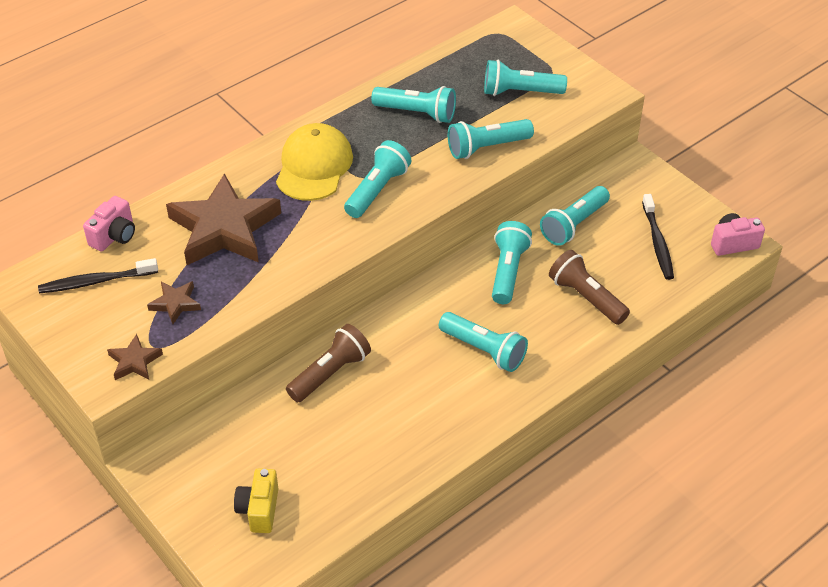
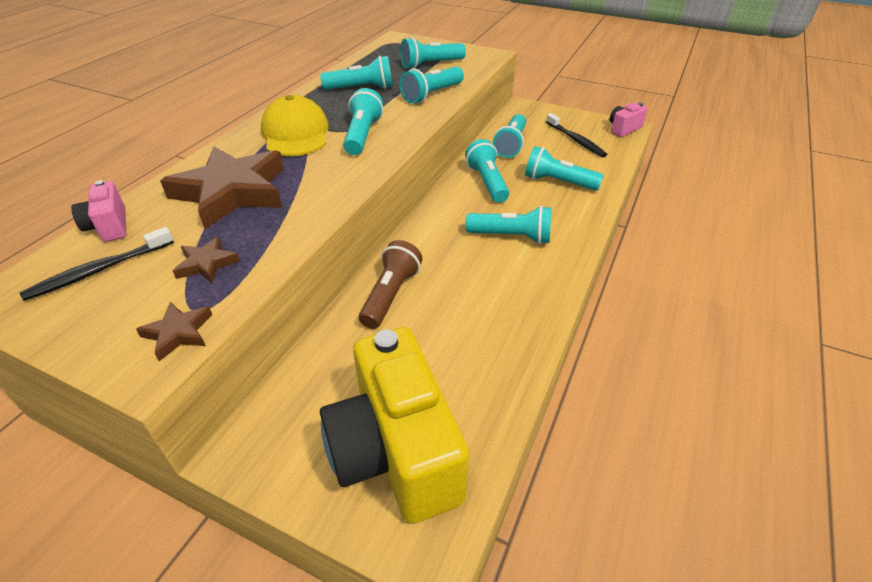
camera: 25 degrees left, 5 degrees down
(114, 236) = (109, 226): pink camera -> pink camera turned 150 degrees clockwise
(259, 510) = (395, 452): yellow camera -> yellow camera, size x2.27
(586, 297) = (558, 182): brown flashlight -> turquoise flashlight

